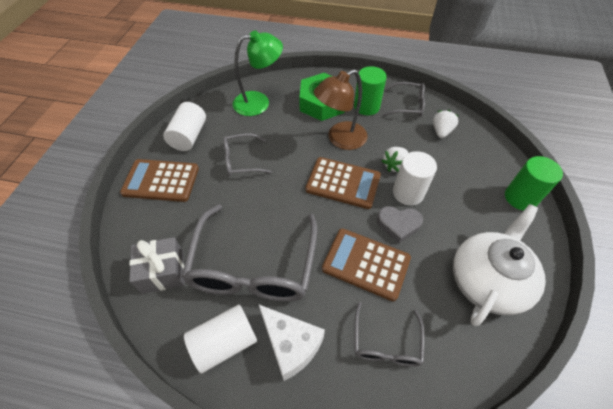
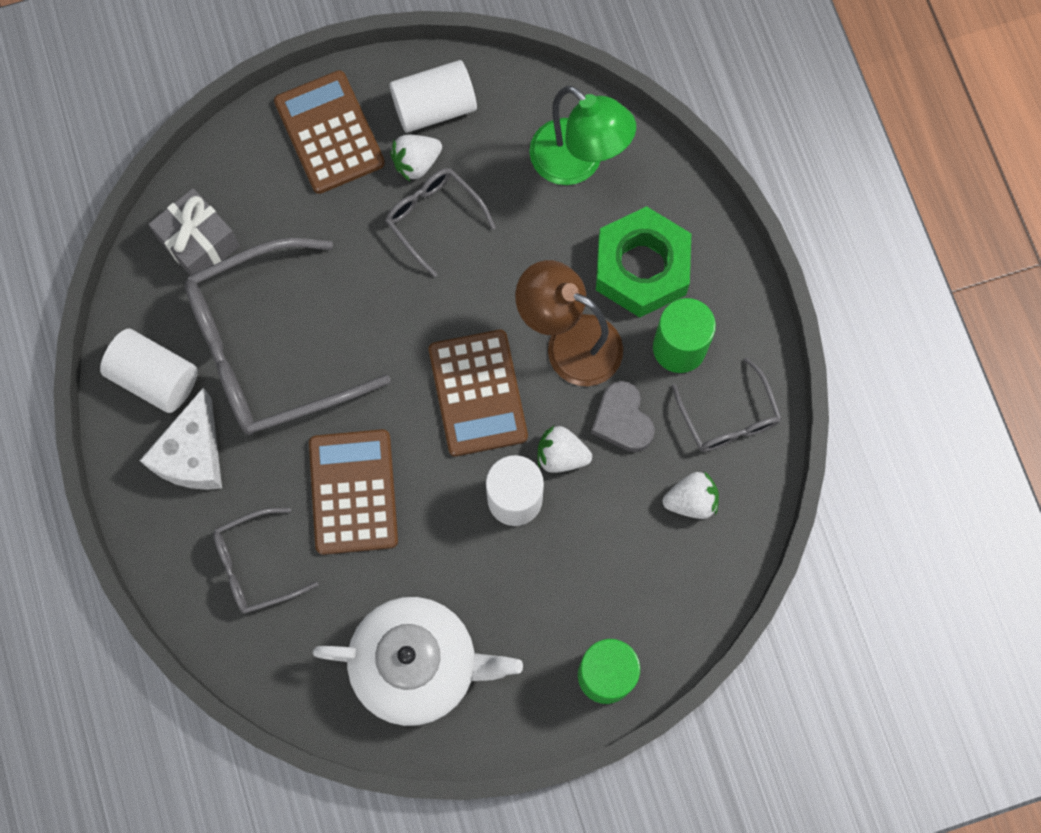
camera: 60 degrees right, 20 degrees up
(208, 154) = (416, 163): none -> white strawberry
(398, 225) = (445, 508): grey heart -> grey heart (622, 420)

